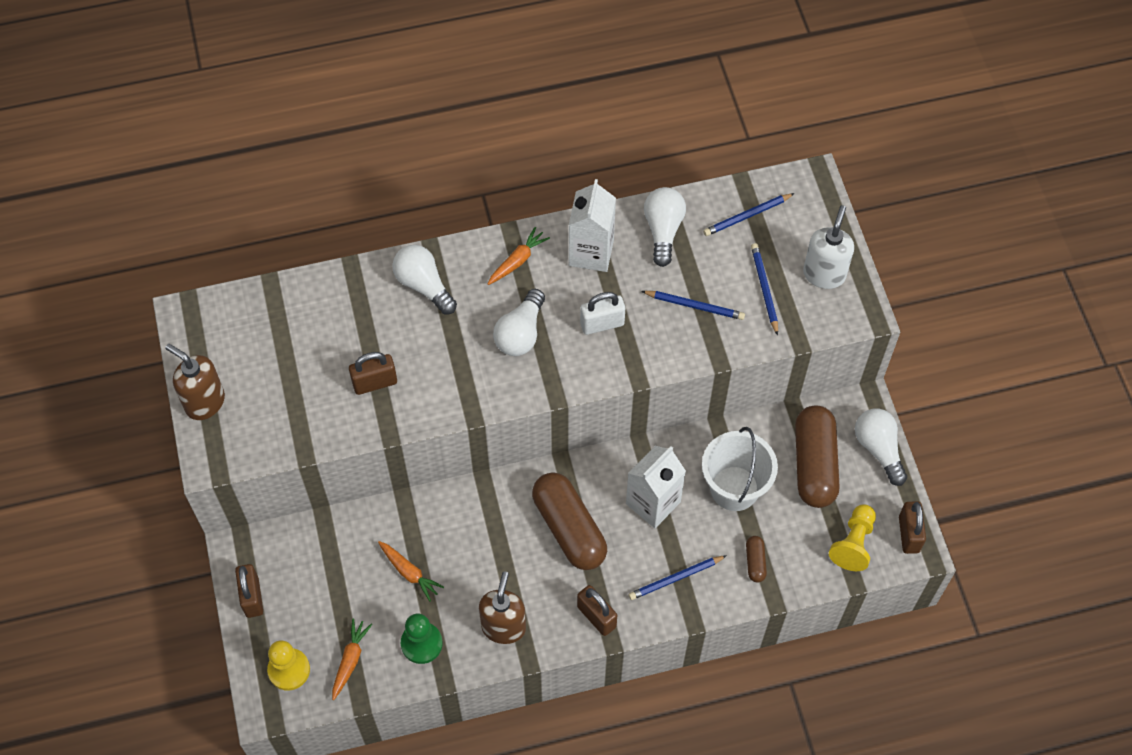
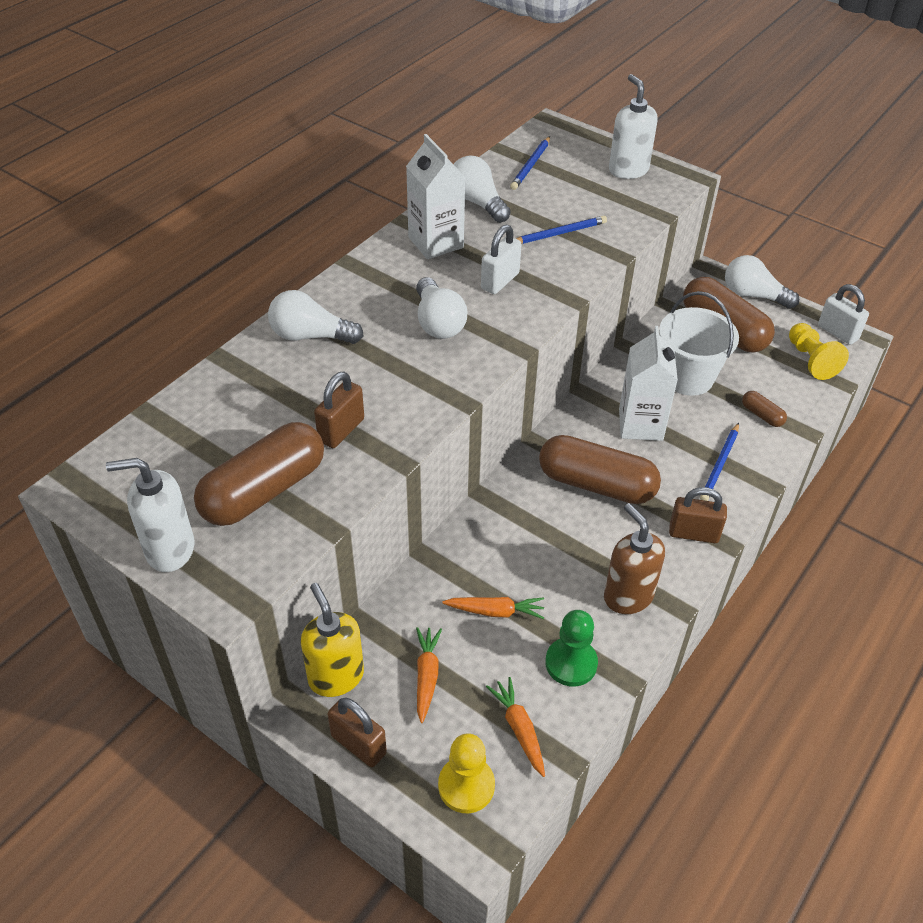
camera: 40 degrees left, 15 degrees down
(204, 402) = (169, 550): brown soap dispenser -> white soap dispenser
(276, 543) = (336, 676): none -> yellow soap dispenser
(290, 397) = (264, 490): none -> brown capsule
(517, 261) = (378, 277): orange carrot -> orange carrot (426, 676)
(764, 289) = (597, 198): blue pencil -> none
(909, 534) = (838, 332): brown padlock -> white padlock

